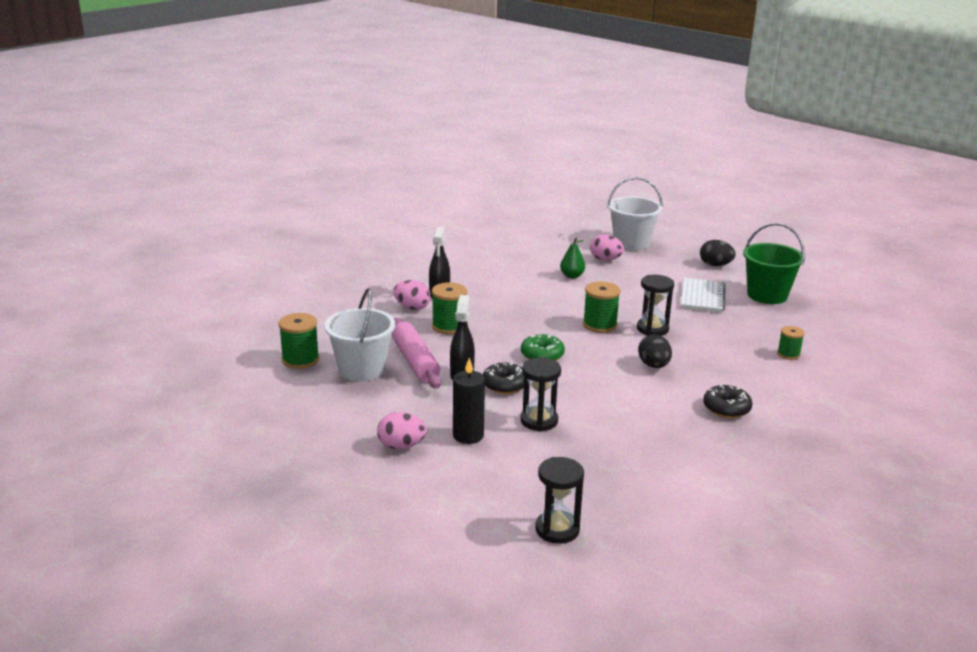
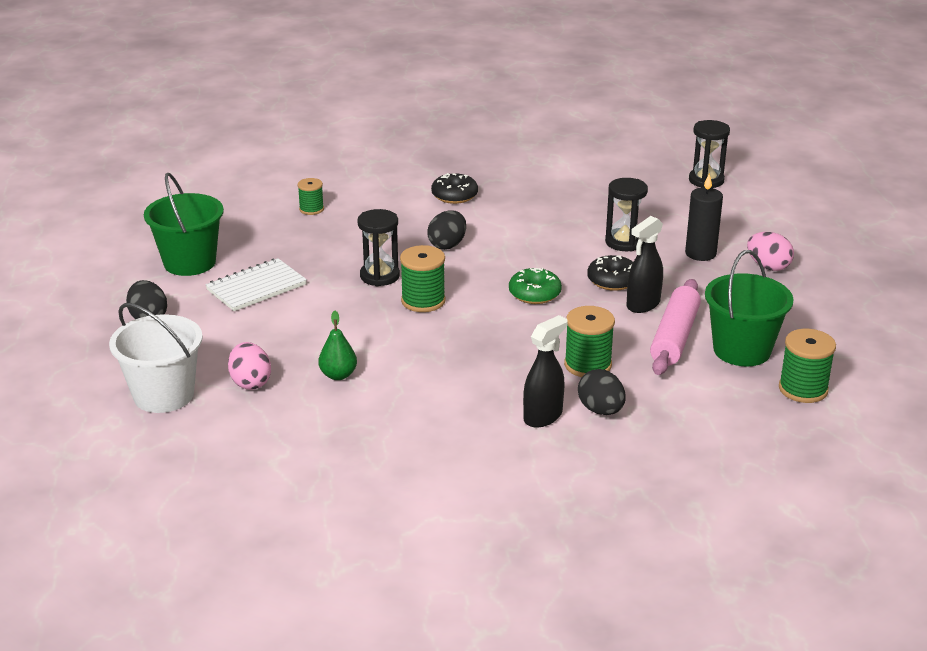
camera: 140 degrees left, 5 degrees up
(362, 369) = (741, 350): white bucket -> green bucket
(412, 307) = (601, 410): pink egg -> black egg

